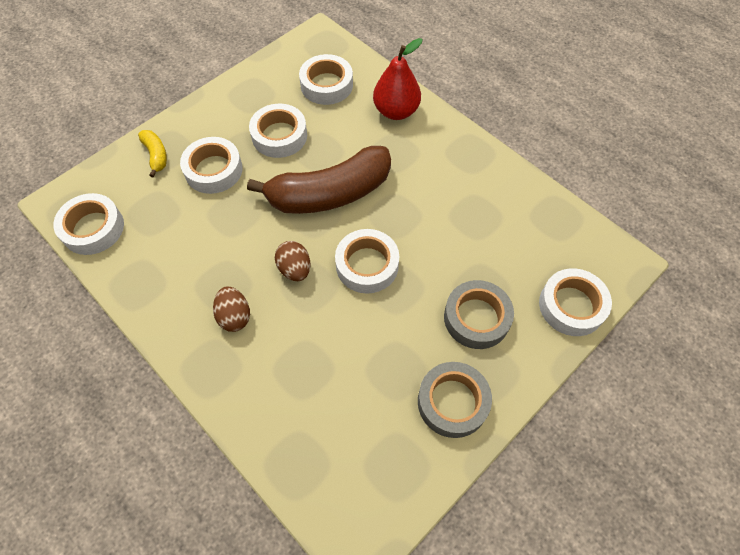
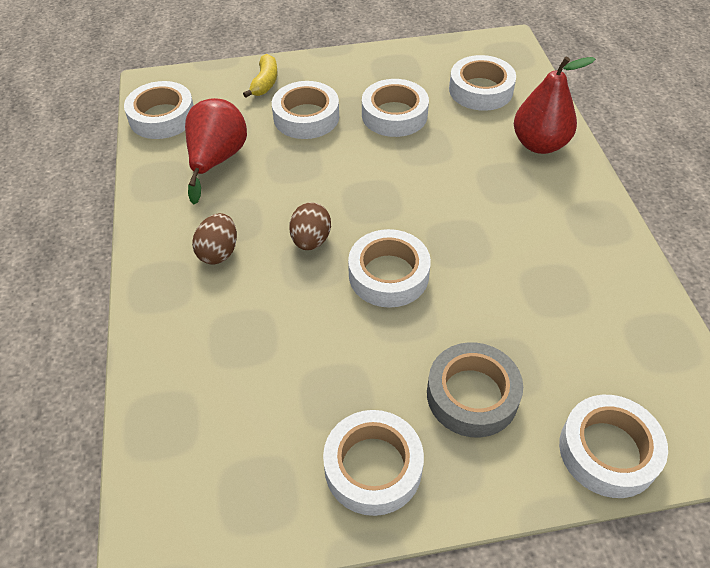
camera: 35 degrees right, 10 degrees down
(171, 242) = (217, 160): none -> red pear
(329, 193) = (403, 189): brown banana -> none
(452, 402) = (373, 467): grey tape -> white tape

